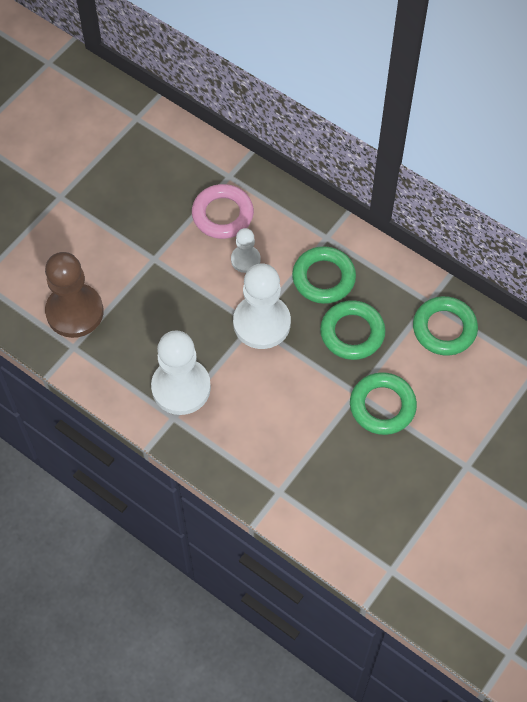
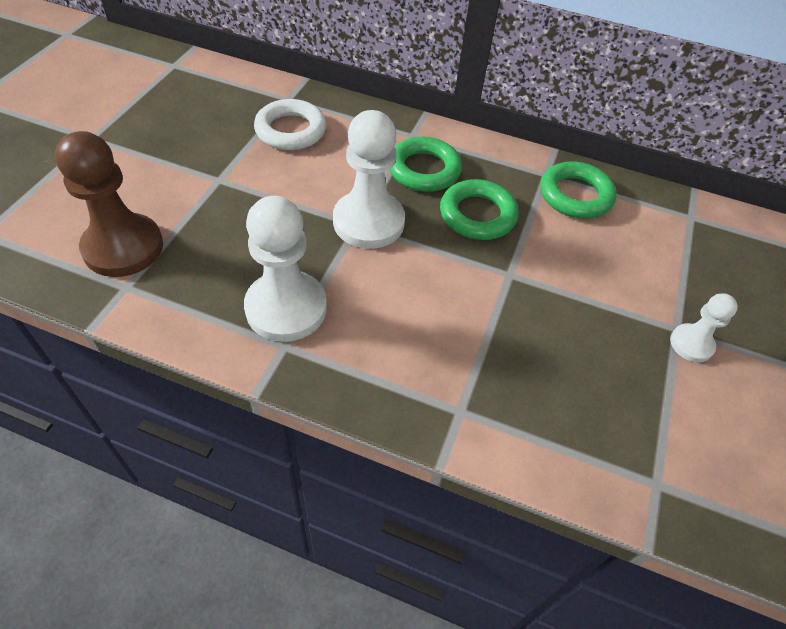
camera: 20 degrees left, 10 degrees down
(222, 215) = (291, 130): pink ring -> white ring
(245, 260) = (329, 166): white pawn -> white pawn (691, 344)
(382, 406) = (546, 282): green ring -> none

